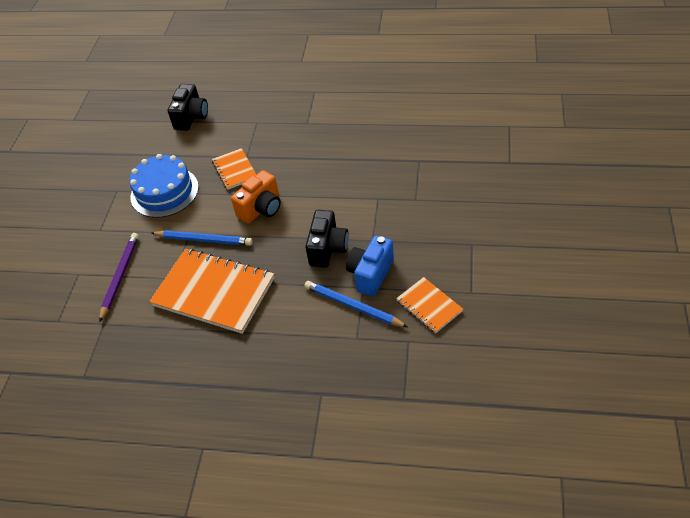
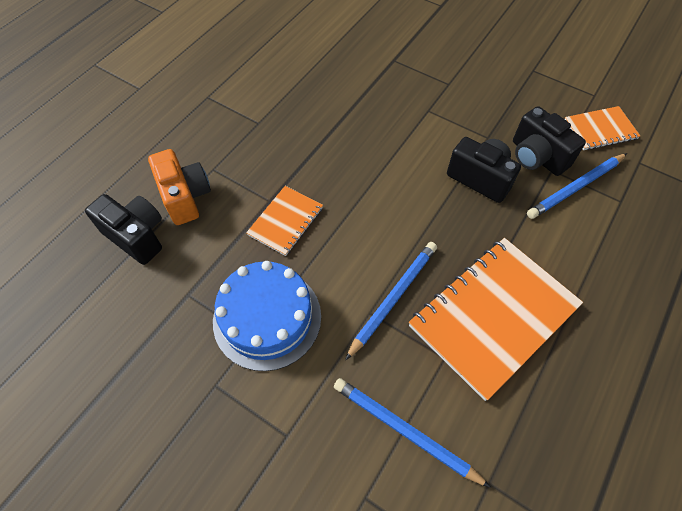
camera: 70 degrees left, 10 degrees up
(120, 276) = (405, 431): purple pencil -> blue pencil
(235, 170) = (285, 221): orange notebook -> orange notebook turned 60 degrees counterclockwise
(261, 209) = (376, 217): orange camera -> orange camera (185, 197)
(370, 274) = (537, 157): blue camera -> black camera

